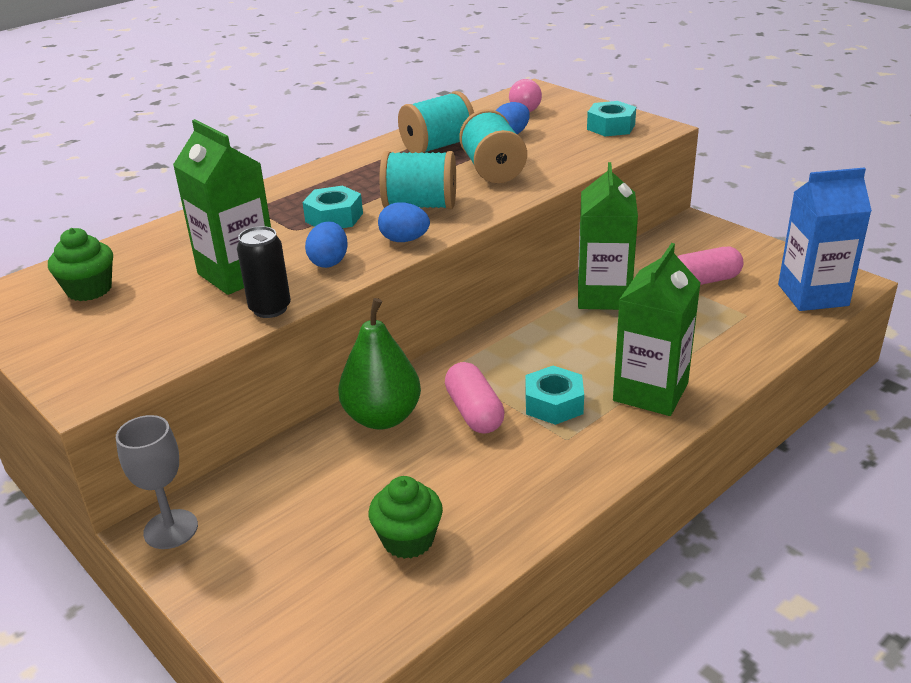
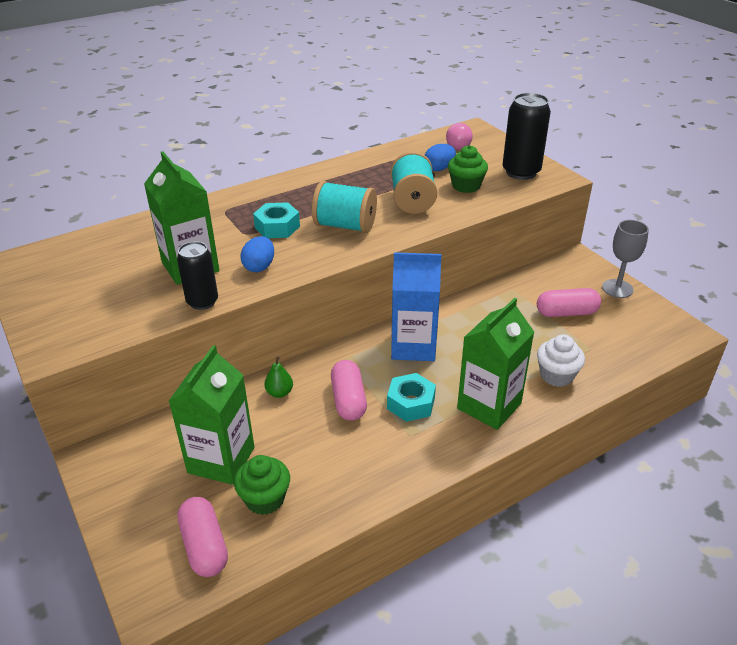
camera: 10 degrees right, 5 degrees up
(89, 290) = (82, 264): green cupcake -> green cupcake (466, 186)
(171, 529) = (103, 458): grey goblet -> grey goblet (617, 288)
(348, 607) = (204, 546): none -> pink capsule
(382, 417) = (279, 393): green pear -> green pear, size x0.46
(404, 240) = (322, 255): blue egg -> none
(437, 146) = (378, 172): turquoise spool -> none
(603, 296) = (482, 314): green carton -> green carton (221, 460)
(611, 127) = (521, 172): turquoise nut -> black can
(718, 348) = (556, 375): none -> white cupcake
(813, 295) = (652, 340): blue carton -> blue carton (413, 346)

